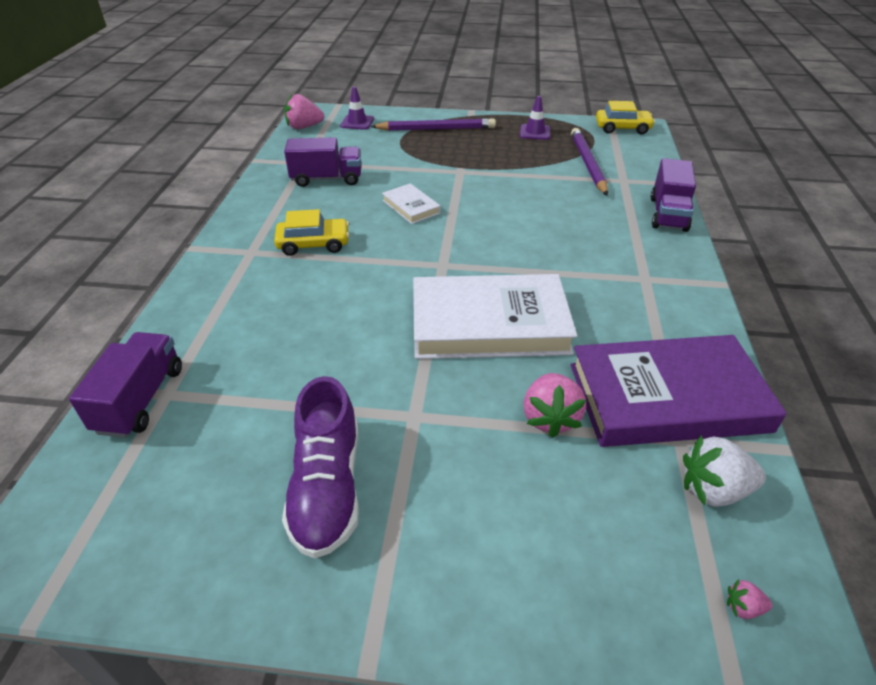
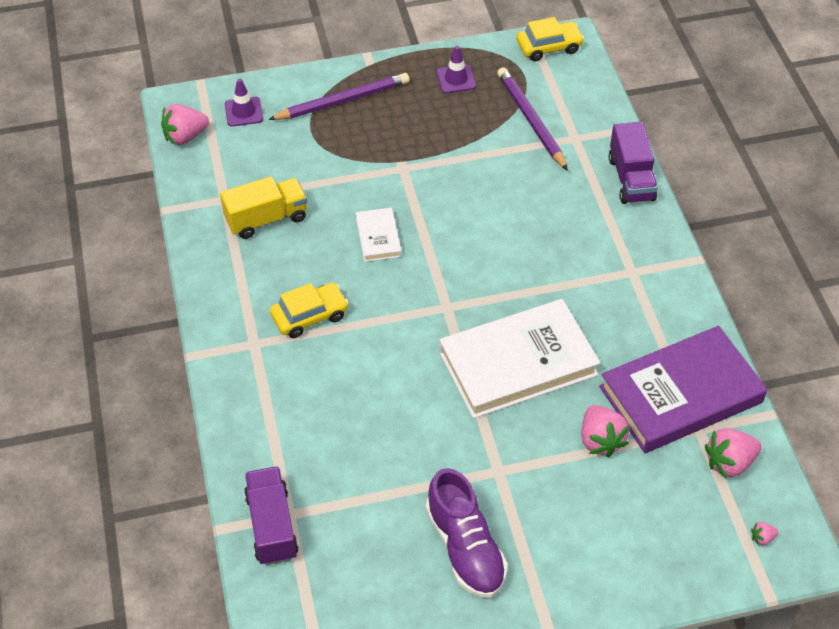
camera: 20 degrees left, 10 degrees up
(327, 179) = (266, 219): purple truck -> yellow truck
(411, 207) = (378, 237): white book -> white book turned 45 degrees clockwise
(713, 490) = (729, 463): white strawberry -> pink strawberry

